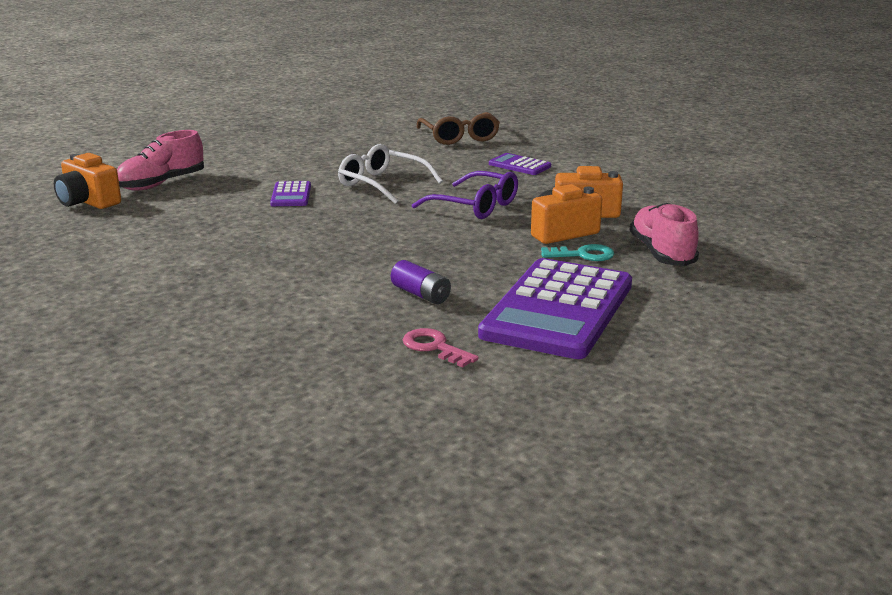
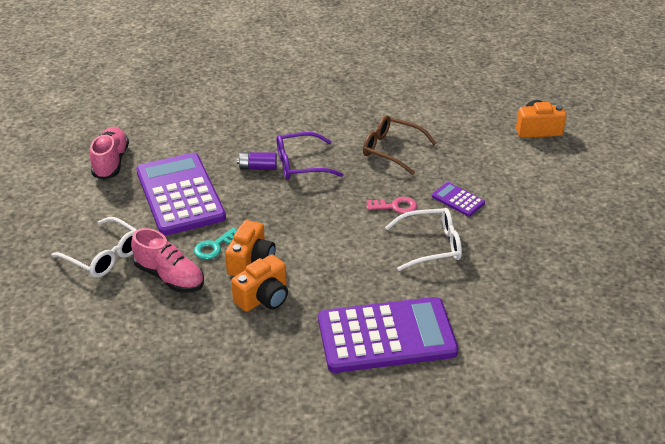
camera: 135 degrees right, 15 degrees up
(161, 184) = (543, 164): pink shoe -> pink shoe (111, 162)
(435, 347) = (208, 143): pink key -> pink key (395, 206)
(459, 137) = (499, 355): brown glasses -> brown glasses (392, 150)
(474, 206) = (339, 257): purple glasses -> purple glasses (301, 164)
(519, 165) = (386, 336): purple calculator -> purple calculator, size x2.32
(722, 295) = (104, 255): none -> white glasses

